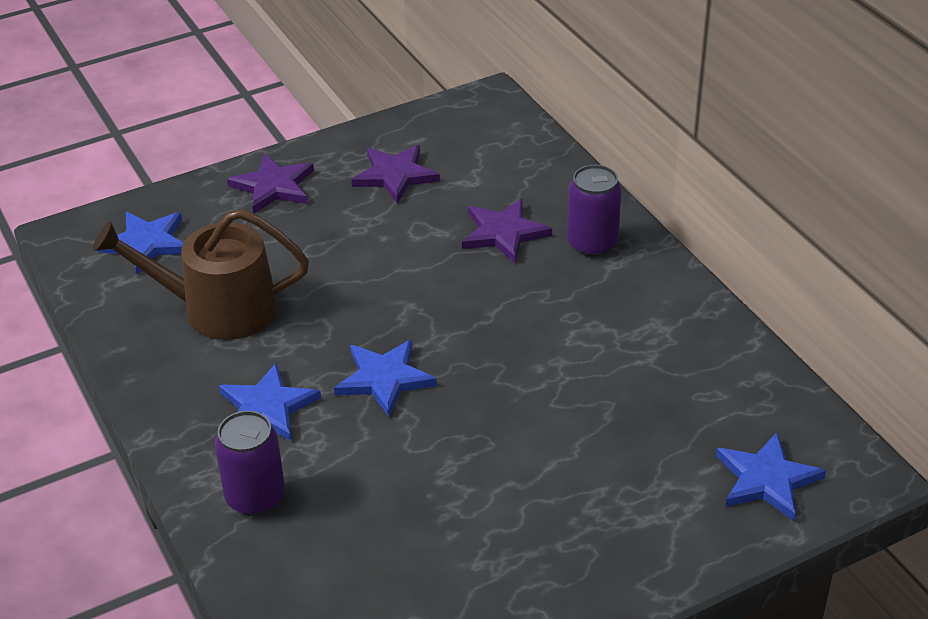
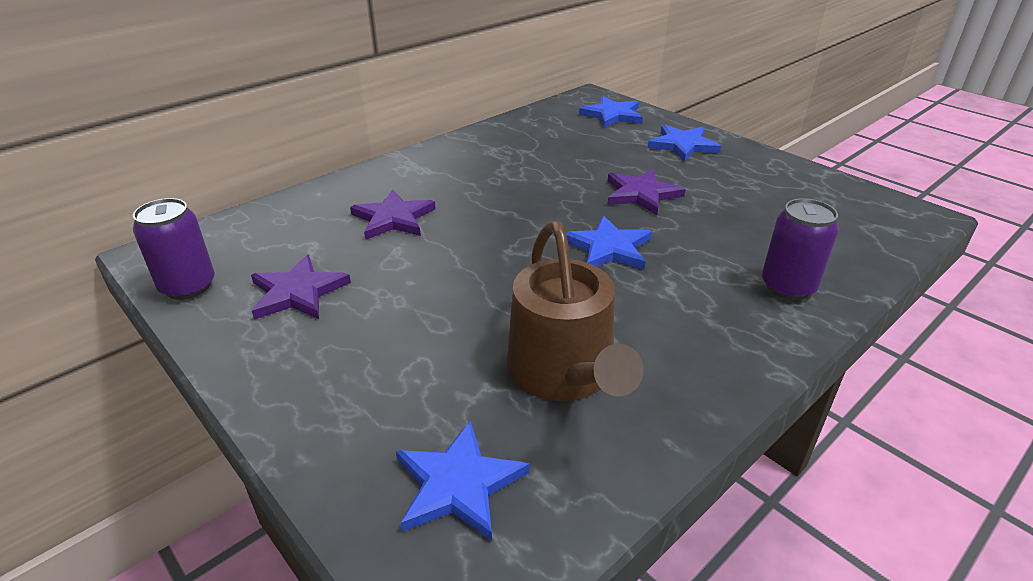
camera: 105 degrees left, 5 degrees down
(267, 407) = (684, 303): blue star -> blue star (683, 145)
(273, 186) = (316, 384): purple star -> purple star (641, 194)
(592, 244) = (402, 180): purple can -> purple can (188, 286)

